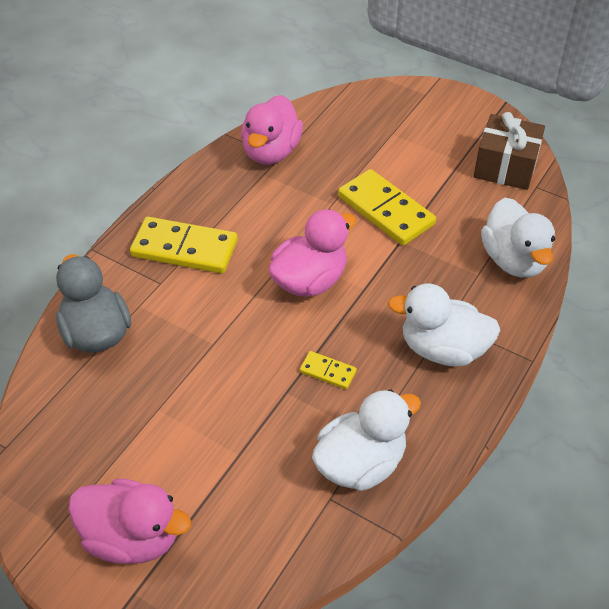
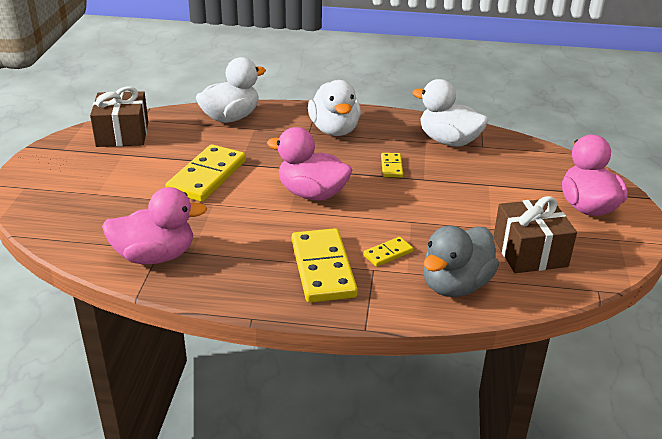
camera: 115 degrees left, 15 degrees down
(97, 422) = (529, 252): none -> brown gift
(175, 302) = (388, 253): none -> yellow domino

